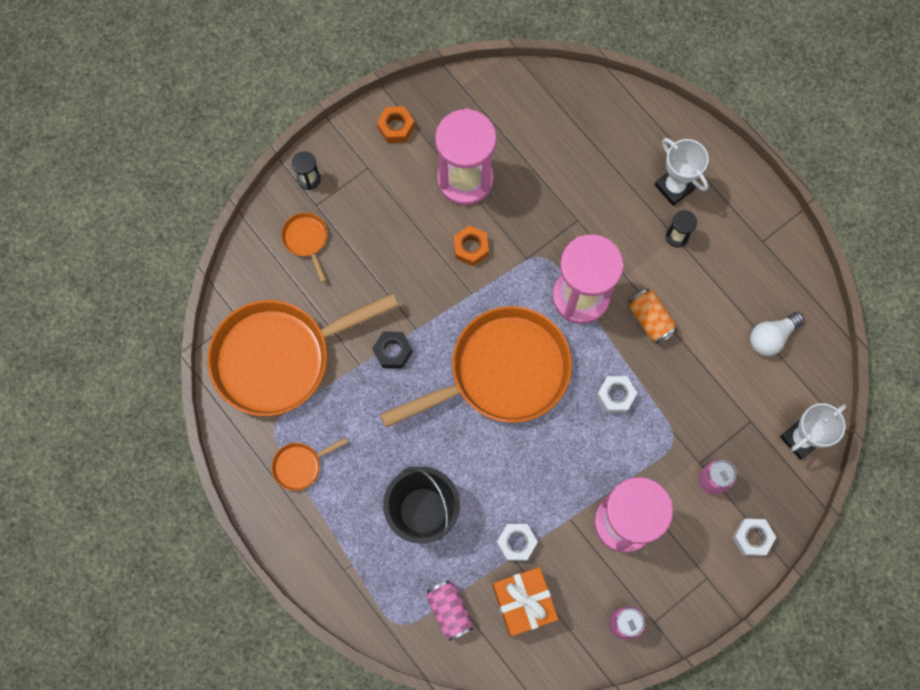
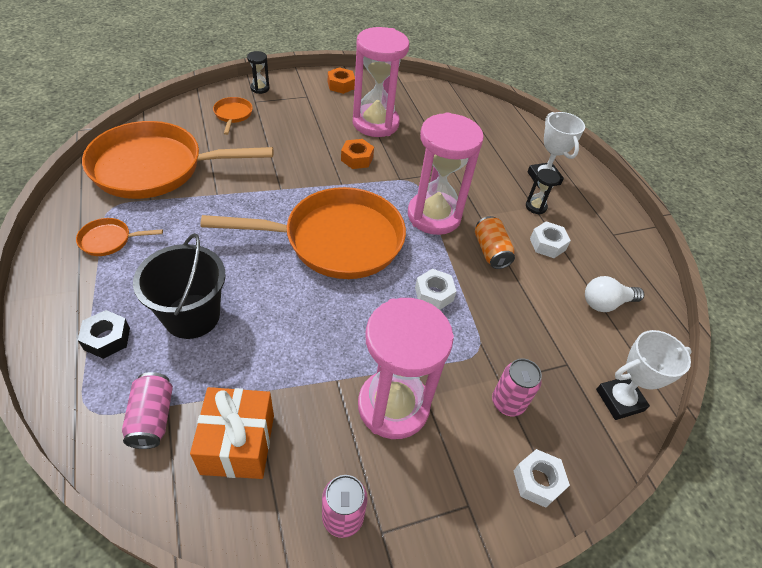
camera: 15 degrees right, 25 degrees down
(392, 351) = (250, 195): black nut -> black nut (107, 339)
(516, 543) = (267, 380): white nut -> white nut (547, 244)

